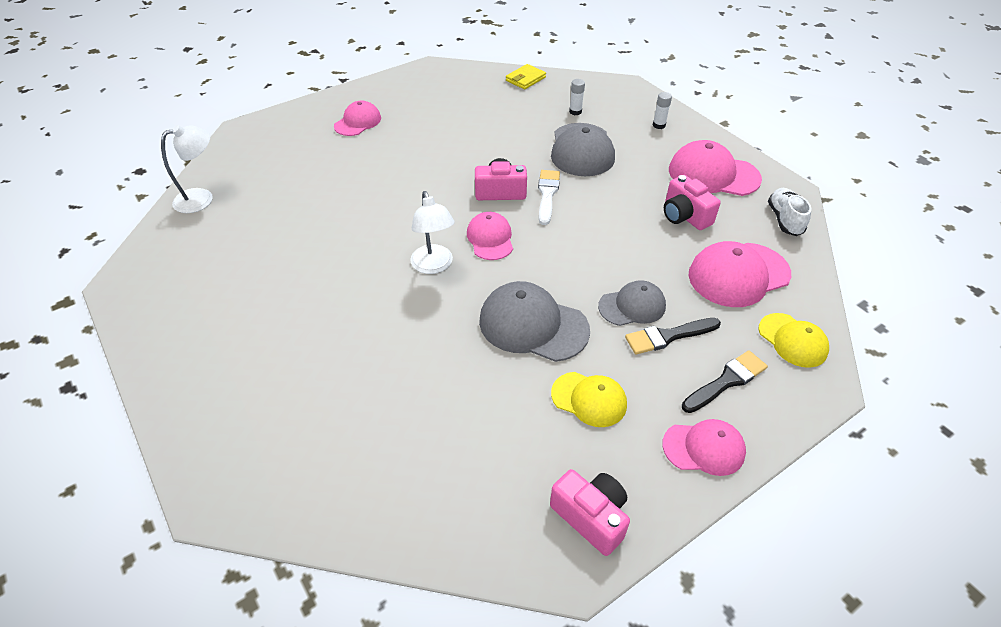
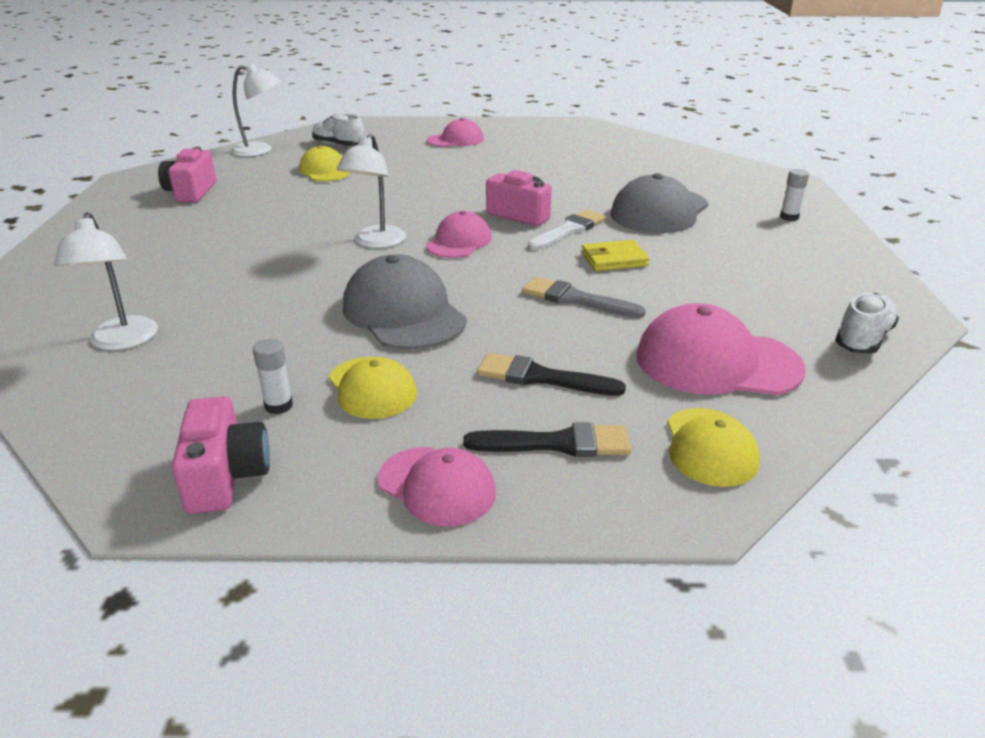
camera: 35 degrees right, 15 degrees down
(266, 165) = (338, 145): none -> white shoe
(294, 202) = (325, 171): none -> yellow cap
(376, 457) = (122, 341): none -> white lamp
(525, 79) = (671, 150): yellow wallet -> yellow wallet (614, 259)
(575, 111) = (695, 184): white glue stick -> white glue stick (278, 406)
(618, 259) = (575, 299): none -> grey brush
(632, 306) = (535, 338): grey cap -> none
(684, 216) = (715, 293): pink camera -> pink camera (191, 192)
(713, 174) = (808, 272): pink cap -> none

